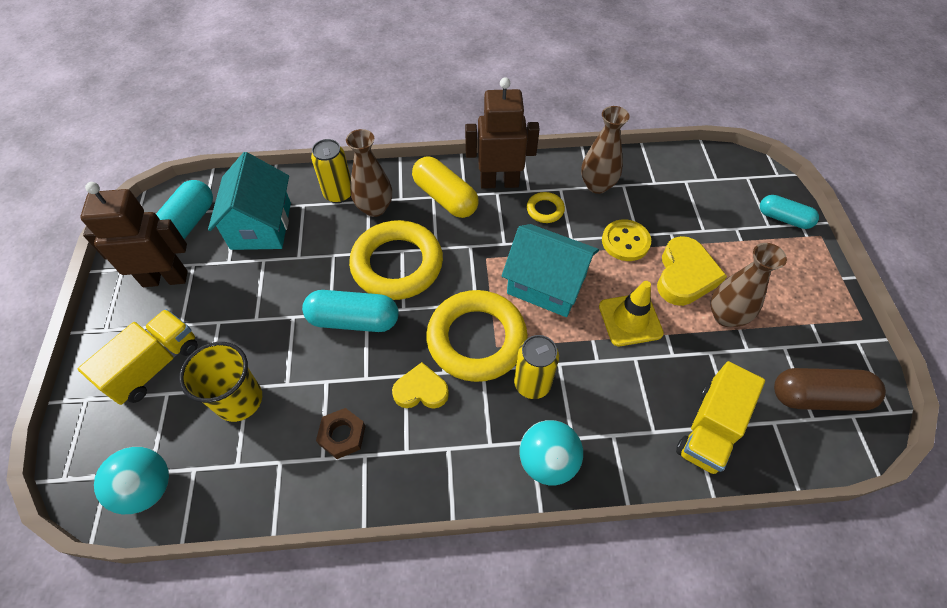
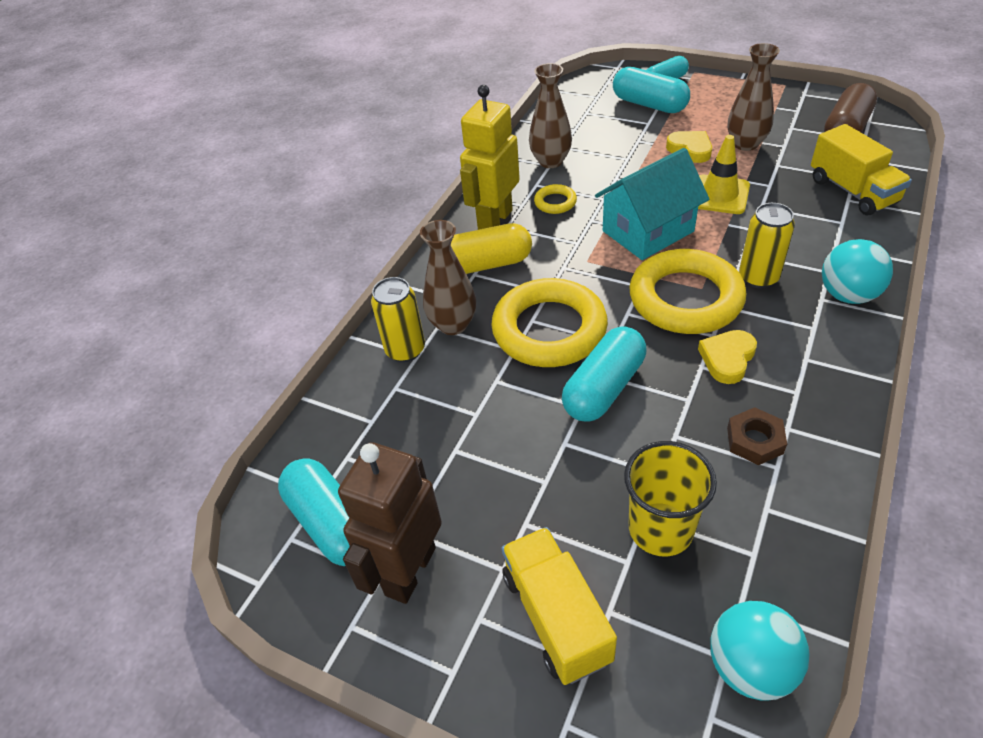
camera: 55 degrees left, 10 degrees down
(261, 225) = (396, 438): turquoise house -> none
(499, 182) = (494, 220): brown robot -> yellow robot
(625, 241) = (630, 168): yellow button -> none
(684, 275) = (690, 149): yellow heart -> yellow heart, size x0.66
(734, 220) = (649, 104): none -> turquoise capsule

